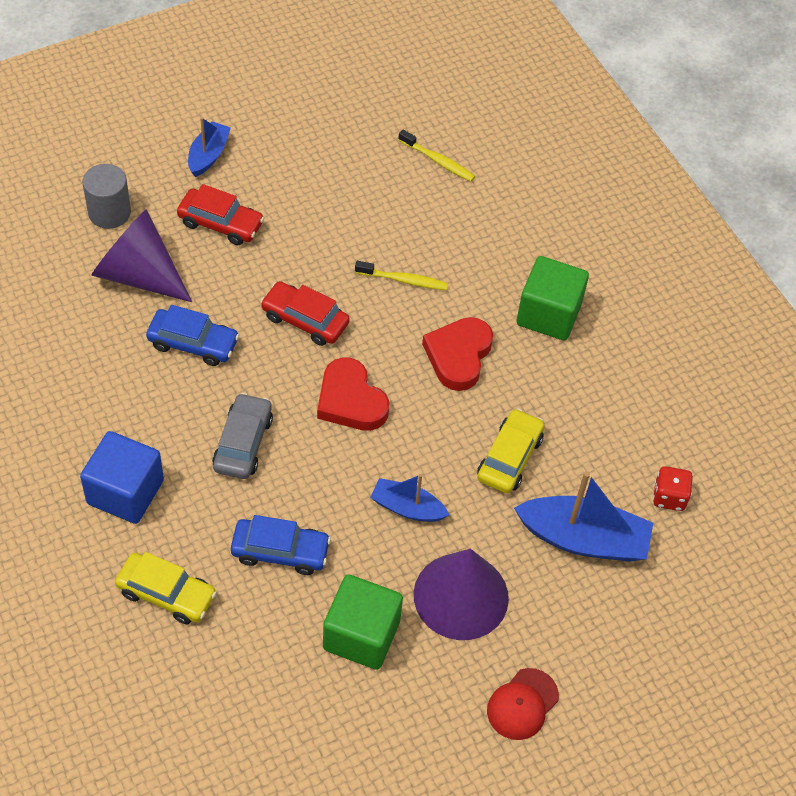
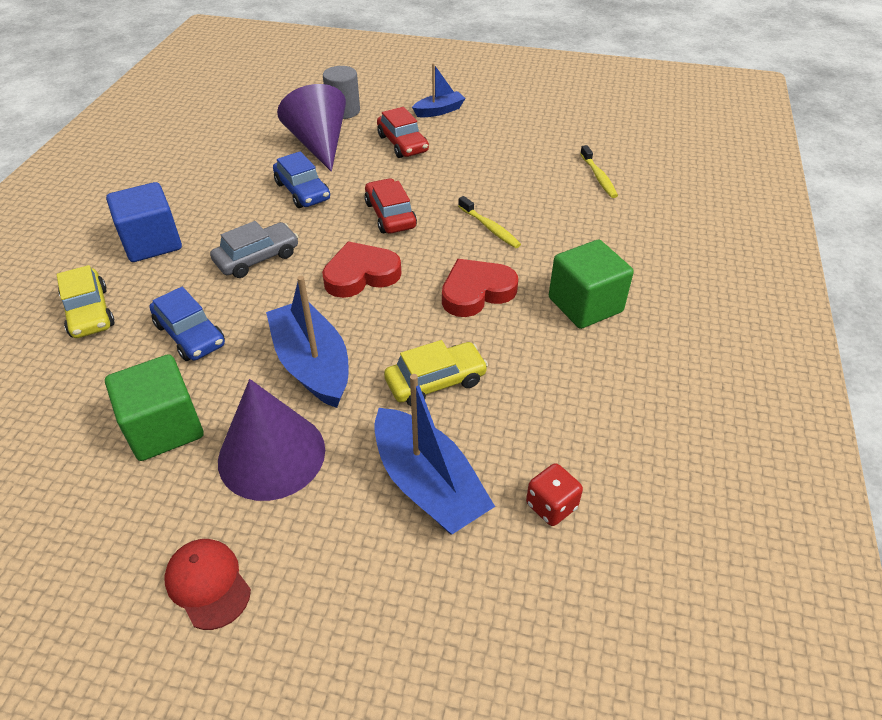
camera: 45 degrees right, 10 degrees down
(350, 400) = (361, 275): red heart -> red heart turned 60 degrees clockwise
(407, 508) = (312, 364): blue boat -> blue boat, size x1.72
(522, 704) = (208, 584): red cap -> red cap turned 60 degrees clockwise

